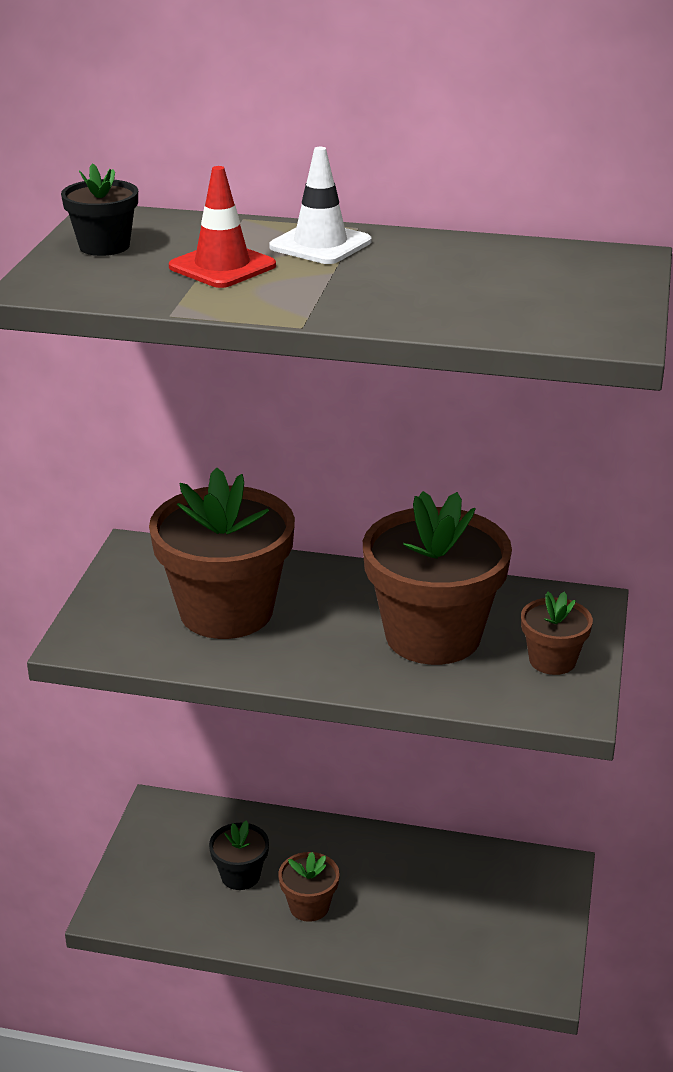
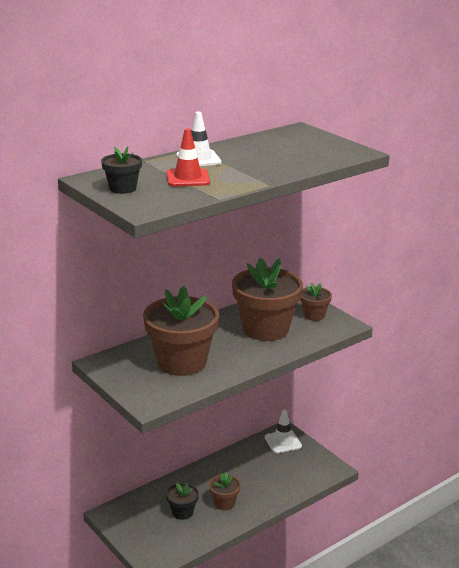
camera: 50 degrees left, 5 degrees down
(531, 882) = (283, 442): none -> white traffic cone

